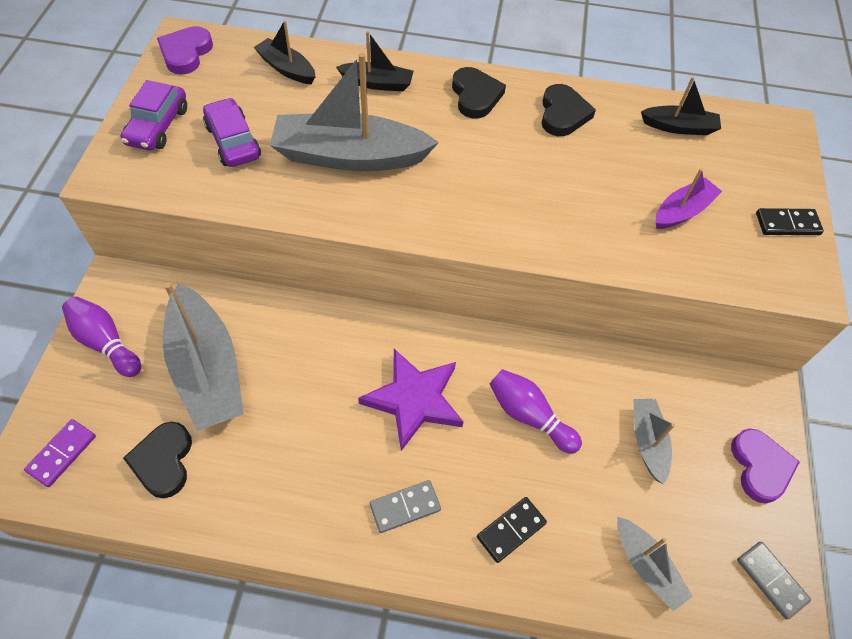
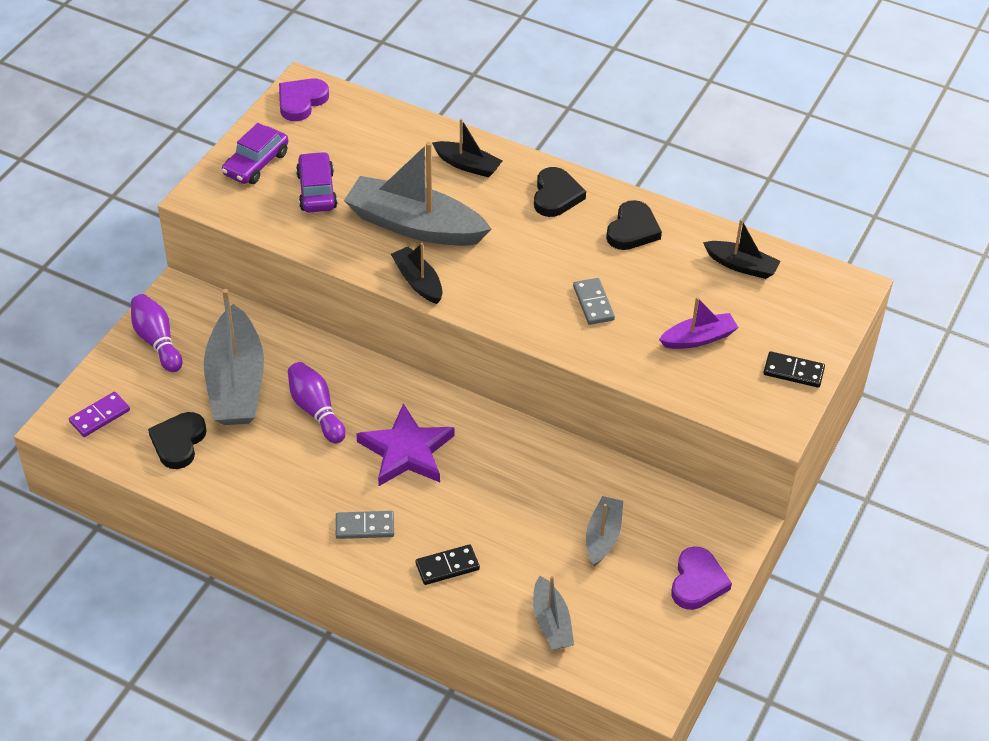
camera: 20 degrees right, 10 degrees down
(287, 69) = (388, 134): black boat -> black boat (418, 281)
(529, 416) = (504, 489): purple bowling pin -> purple bowling pin (316, 410)
(771, 580) = (656, 662): grey domino -> grey domino (593, 303)

